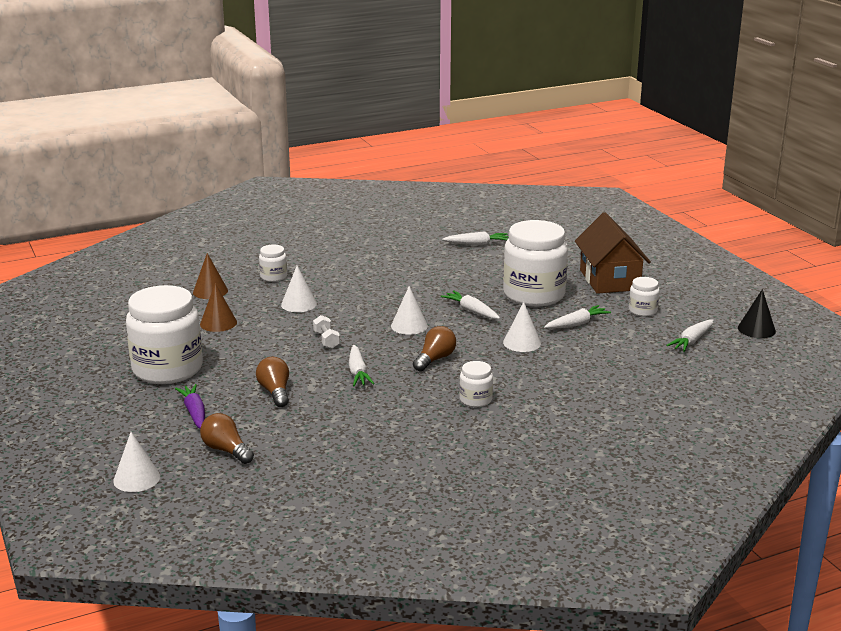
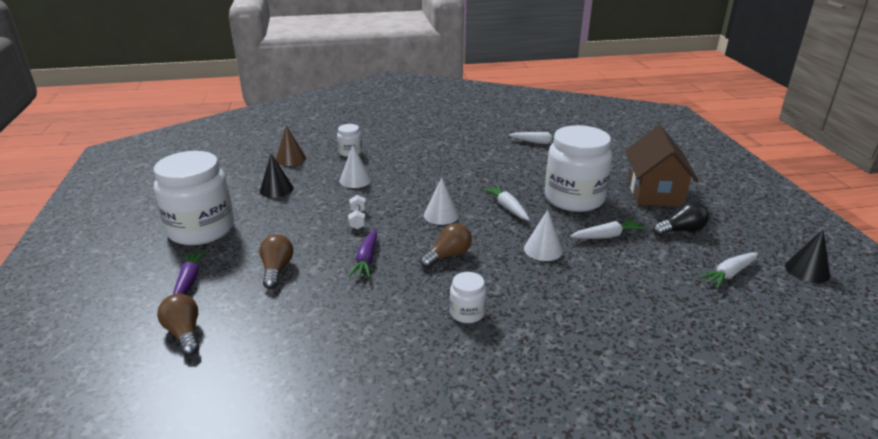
camera: 15 degrees right, 5 degrees up
(136, 478) = (76, 354): white cone -> none
(218, 323) = (276, 189): brown cone -> black cone
(358, 372) = (366, 260): white carrot -> purple carrot
(642, 311) = (681, 230): white jar -> black light bulb

